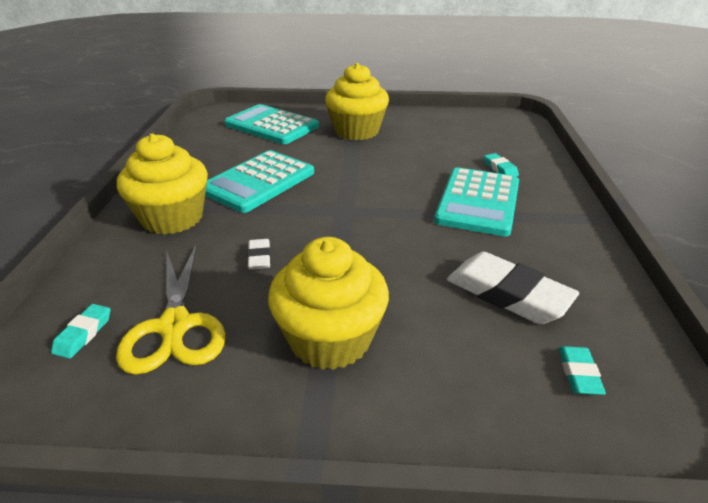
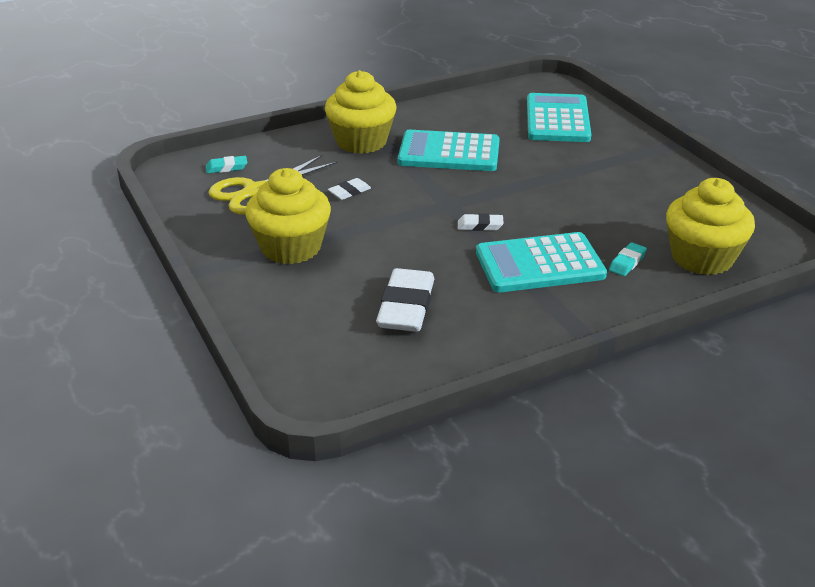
camera: 60 degrees right, 0 degrees up
(356, 131) = (606, 163): yellow cupcake -> yellow cupcake (702, 258)
(395, 208) = (480, 226): none -> white eraser
(579, 373) = (340, 353): turquoise eraser -> none

